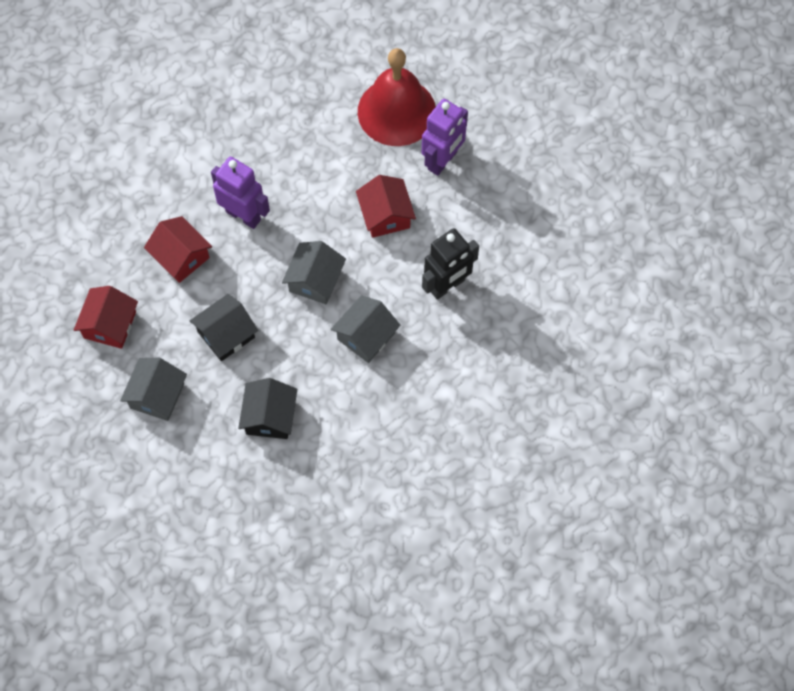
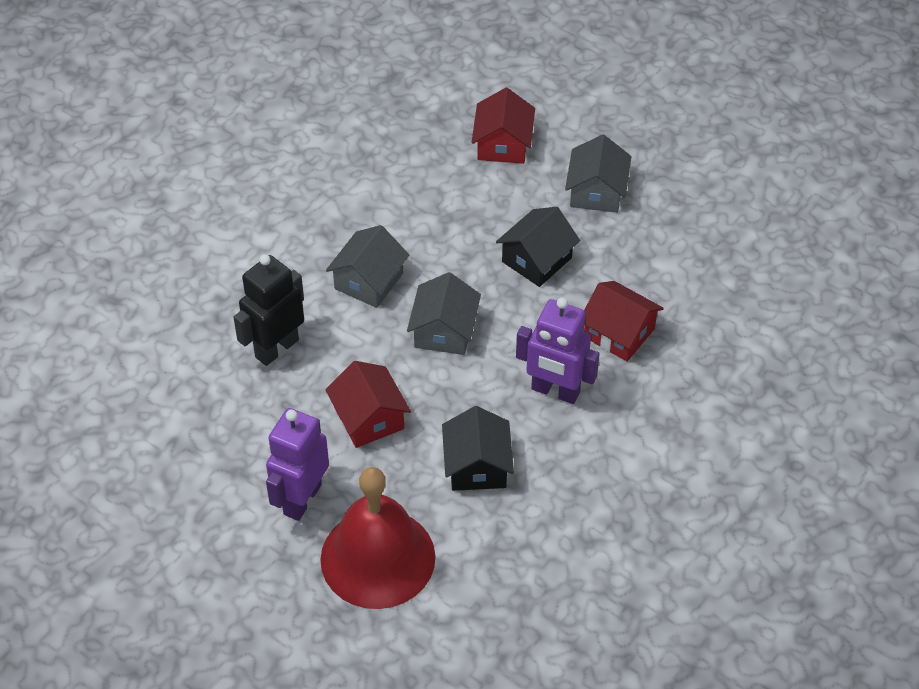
camera: 170 degrees right, 15 degrees down
(110, 325) = (677, 250): red house -> red house (503, 144)
(269, 416) = (463, 190): black house -> black house (477, 466)

